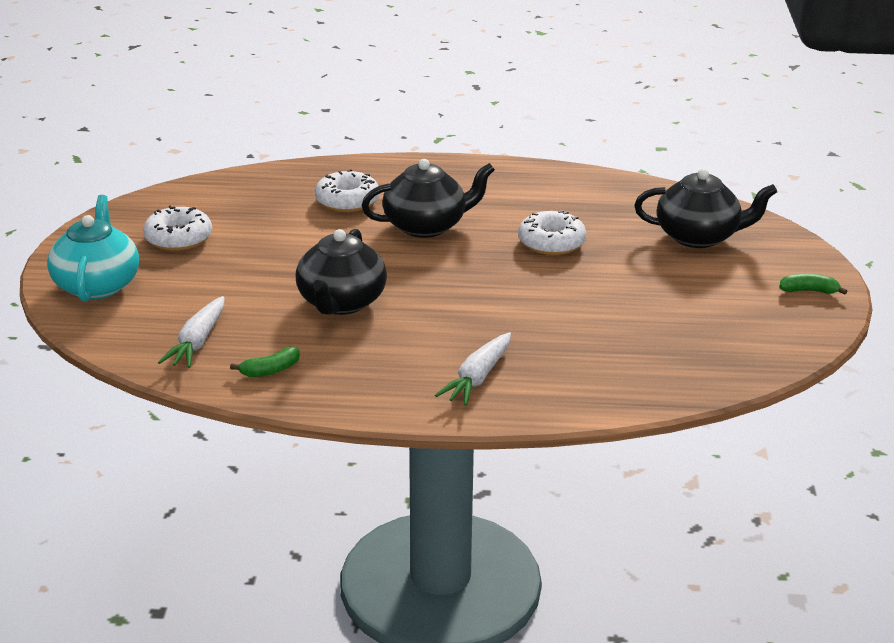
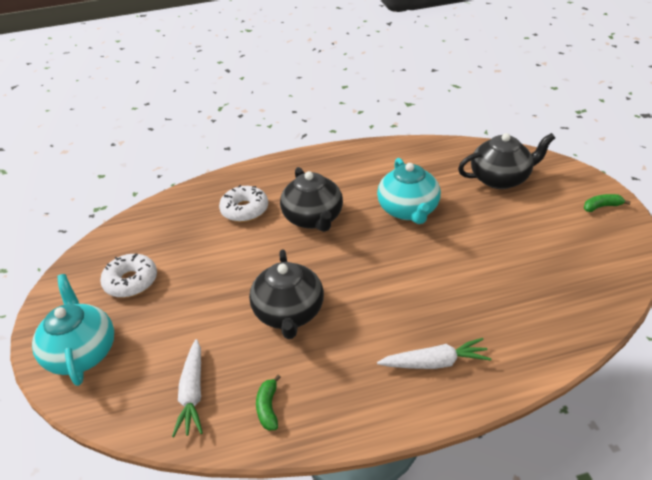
camera: 15 degrees left, 10 degrees up
(270, 370) = (268, 408): green banana -> green banana turned 135 degrees clockwise
(426, 226) = (313, 218): black teapot -> black teapot turned 105 degrees clockwise
(478, 378) = (435, 362): white carrot -> white carrot turned 105 degrees counterclockwise
(551, 243) = (408, 210): white donut -> turquoise teapot

